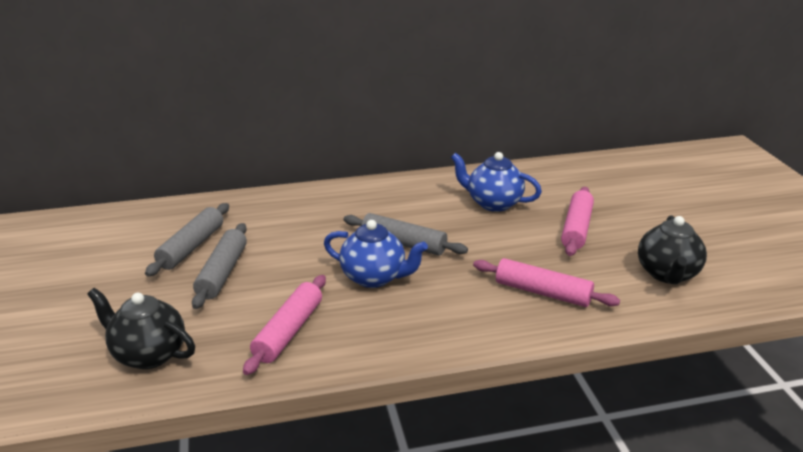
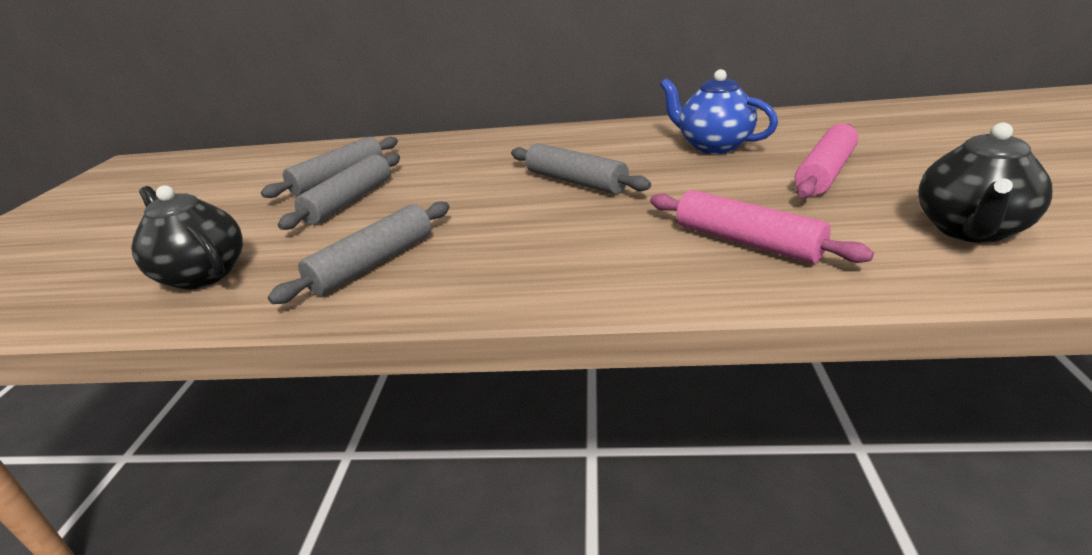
camera: 20 degrees right, 0 degrees up
(289, 331) = (374, 263): pink rolling pin -> grey rolling pin
(374, 277) = (518, 213): blue teapot -> none

